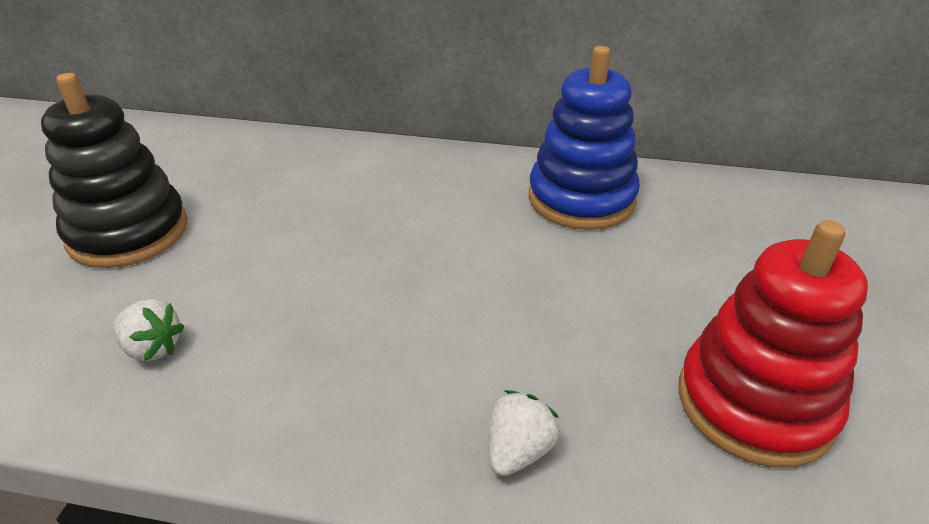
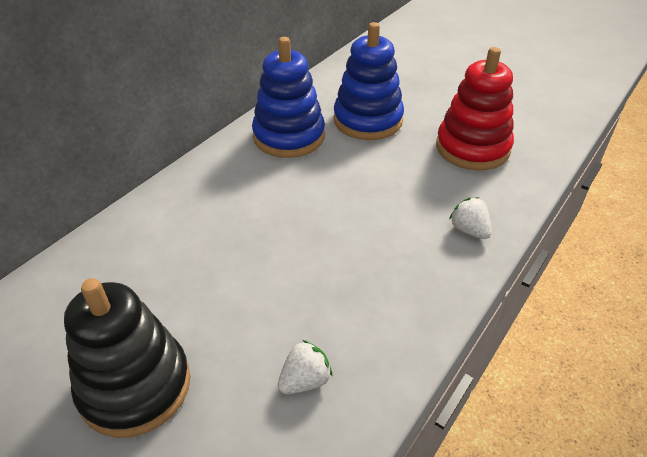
camera: 65 degrees left, 5 degrees up
(695, 256) = (368, 120): none -> blue stacking toy

